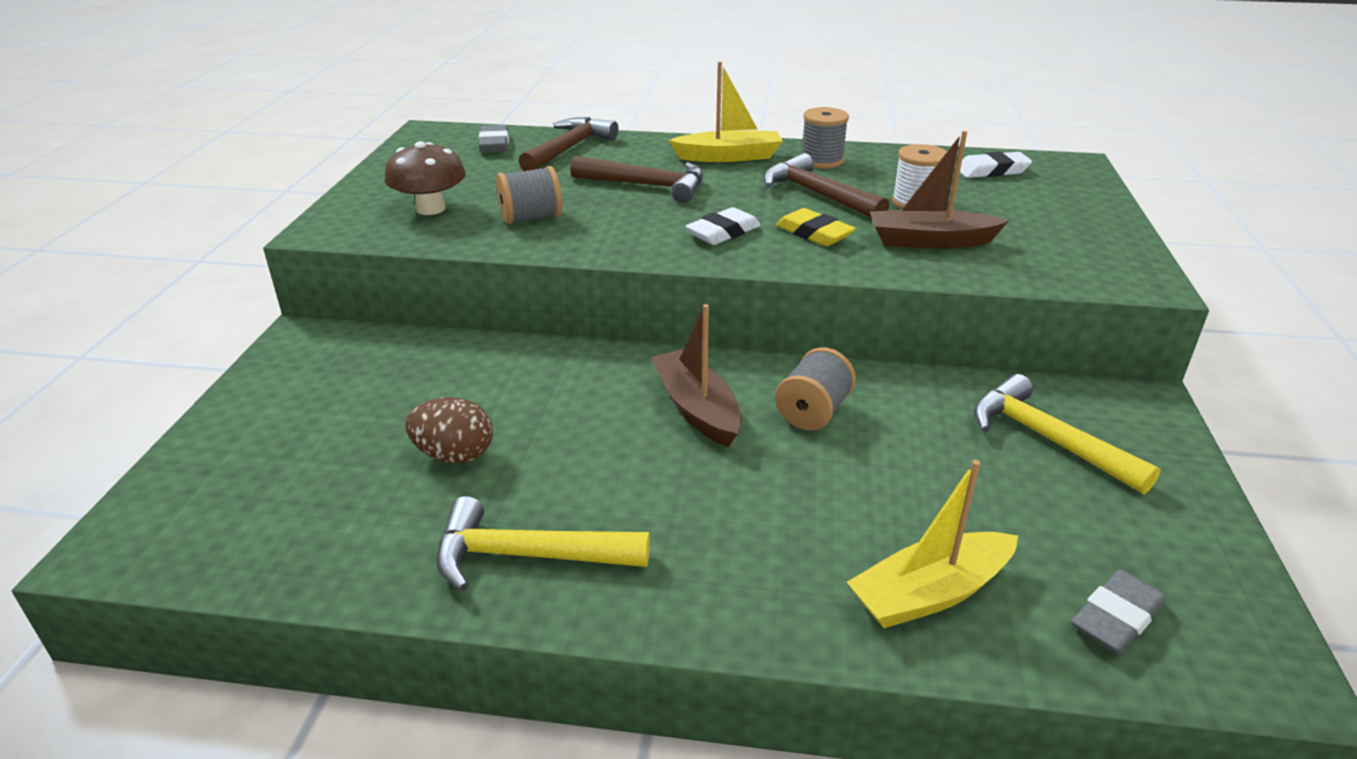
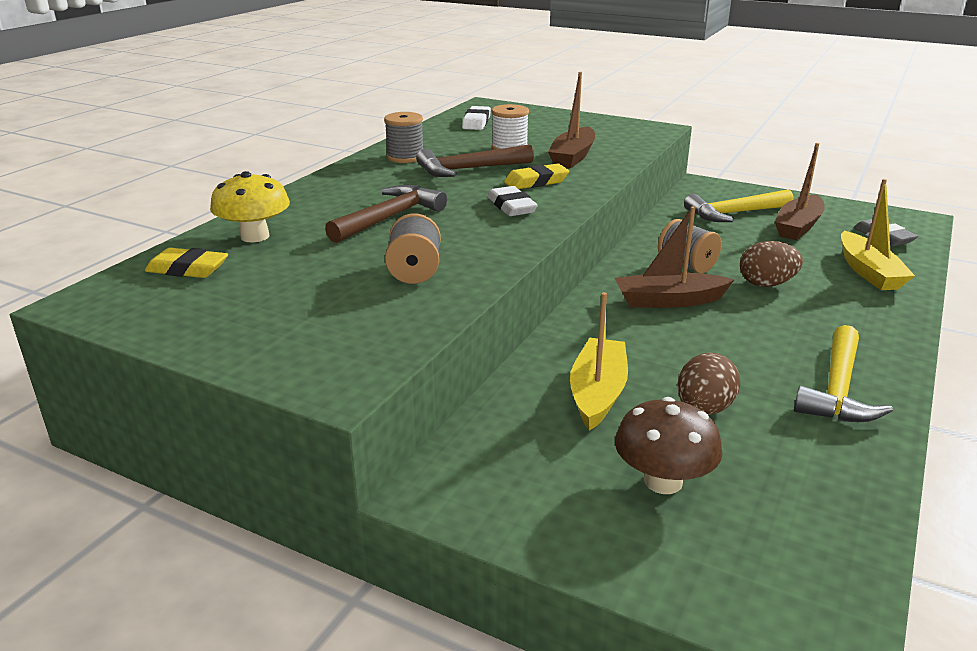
camera: 70 degrees left, 5 degrees down
(430, 209) = (340, 318): brown mushroom -> brown mushroom (663, 481)
(494, 144) = (187, 269): grey eraser -> yellow eraser
(569, 149) = (255, 236): brown hammer -> yellow mushroom
(729, 157) = (359, 182): yellow boat -> yellow boat (597, 393)
(801, 484) = (766, 284): none -> brown egg
(1060, 509) = (798, 226): none -> brown boat

